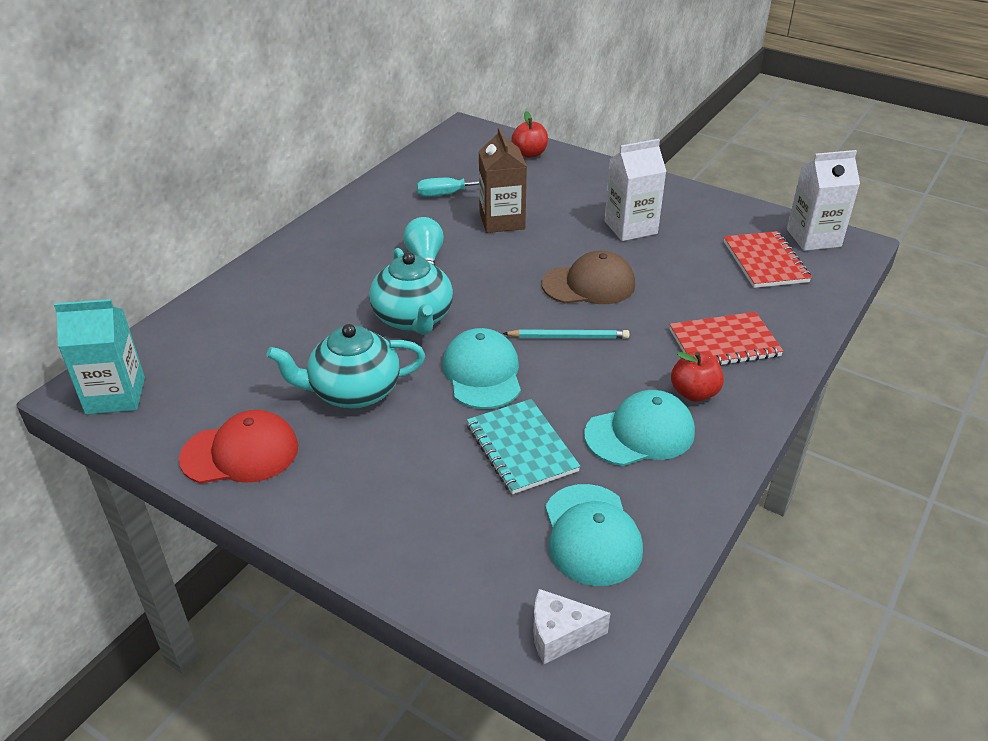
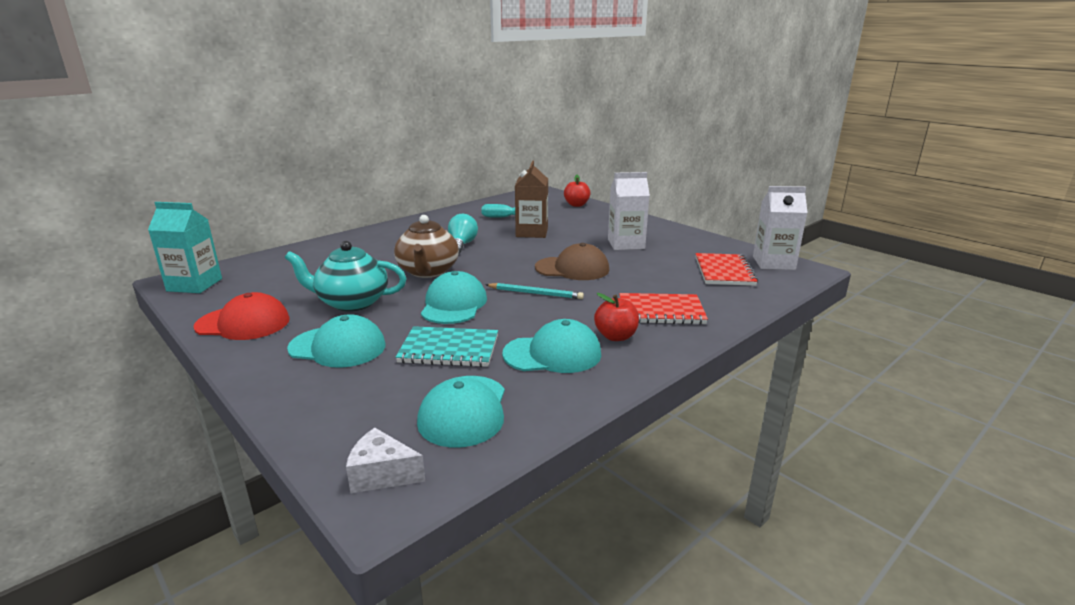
camera: 15 degrees right, 15 degrees down
(389, 470) = (337, 347): none -> turquoise cap
(413, 319) = (428, 271): turquoise teapot -> brown teapot
(521, 448) = (449, 349): turquoise notebook -> turquoise notebook turned 75 degrees counterclockwise

